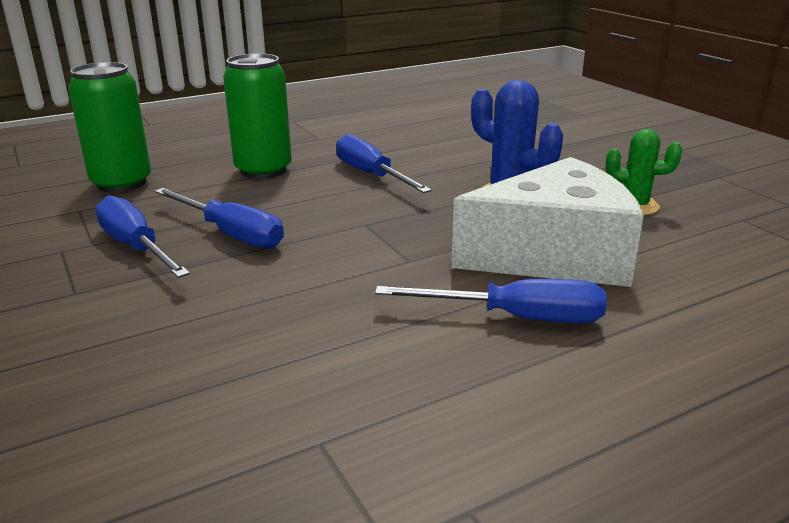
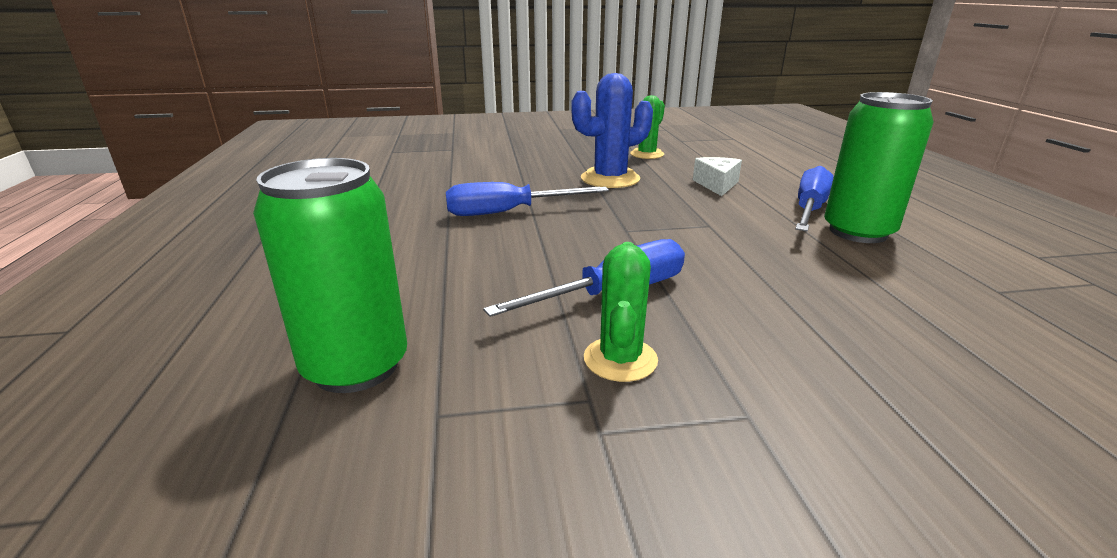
camera: 70 degrees left, 0 degrees up
(136, 247) = (620, 359): blue screwdriver -> green cactus
(263, 170) = (431, 259): green can -> green can (858, 232)
(554, 255) = (717, 185): white cheese -> white cheese, size x0.42

